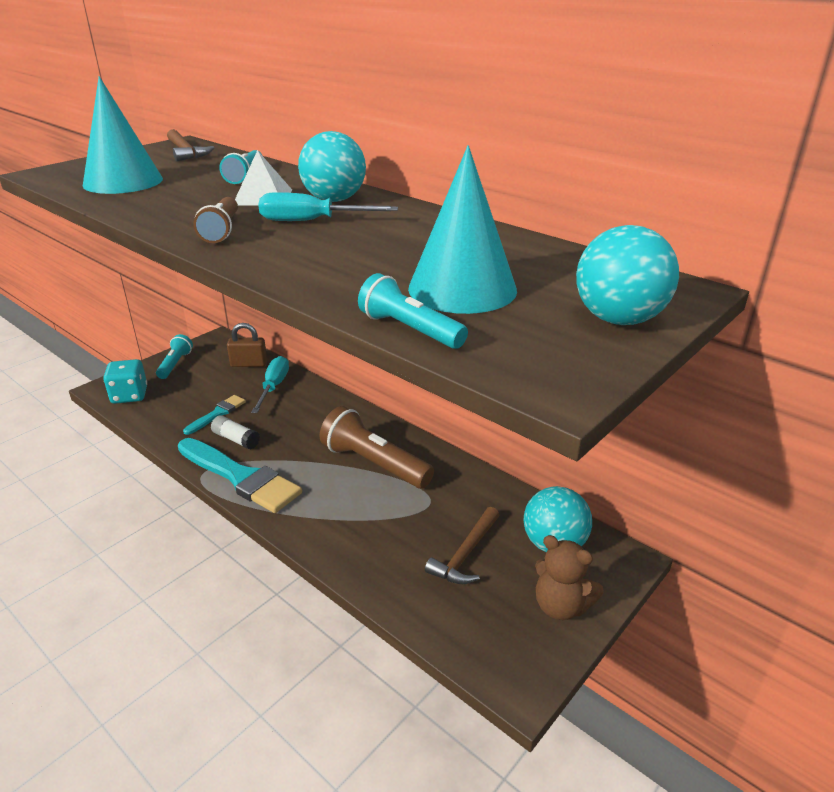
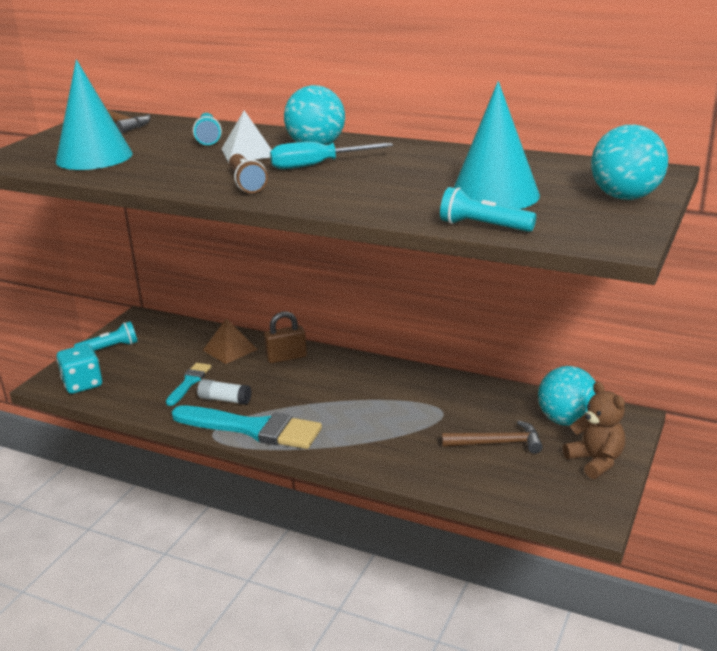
camera: 15 degrees left, 5 degrees down
(175, 364) = (110, 348): turquoise flashlight -> turquoise flashlight turned 75 degrees clockwise
(249, 364) = (189, 334): brown padlock -> brown padlock (286, 357)
(273, 387) = (230, 349): turquoise screwdriver -> brown pyramid
(374, 463) = (372, 393): brown flashlight -> none
(466, 554) = (497, 443): brown hammer -> brown hammer turned 105 degrees counterclockwise
(561, 606) = (596, 461): brown teddy bear -> brown teddy bear turned 135 degrees counterclockwise

